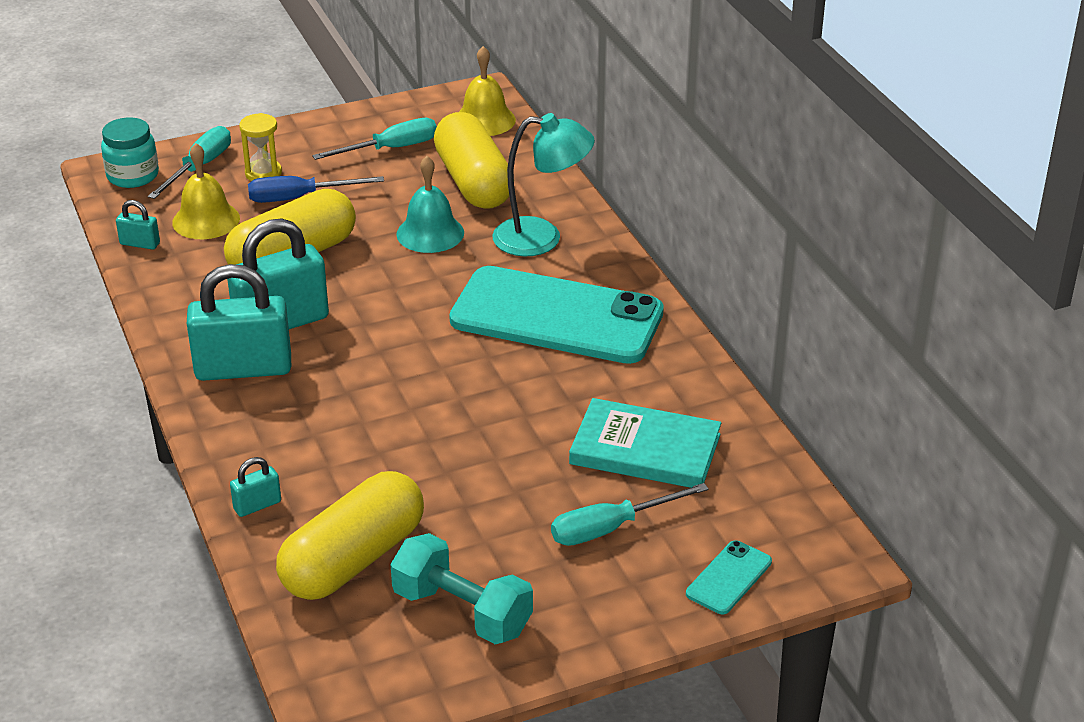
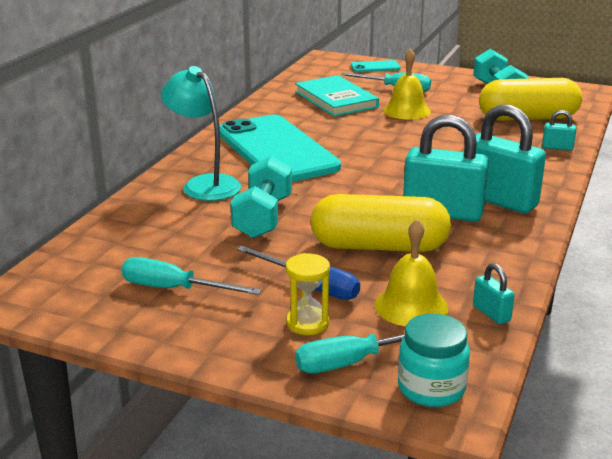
camera: 135 degrees left, 10 degrees down
(430, 233) = (263, 217): turquoise bell -> turquoise dumbbell
(473, 182) = (172, 234): yellow capsule -> none
(484, 120) = (63, 274): yellow bell -> yellow bell (406, 110)

